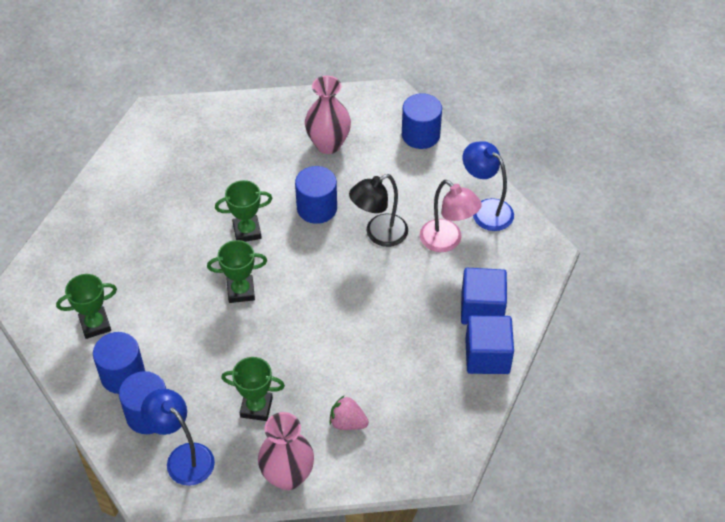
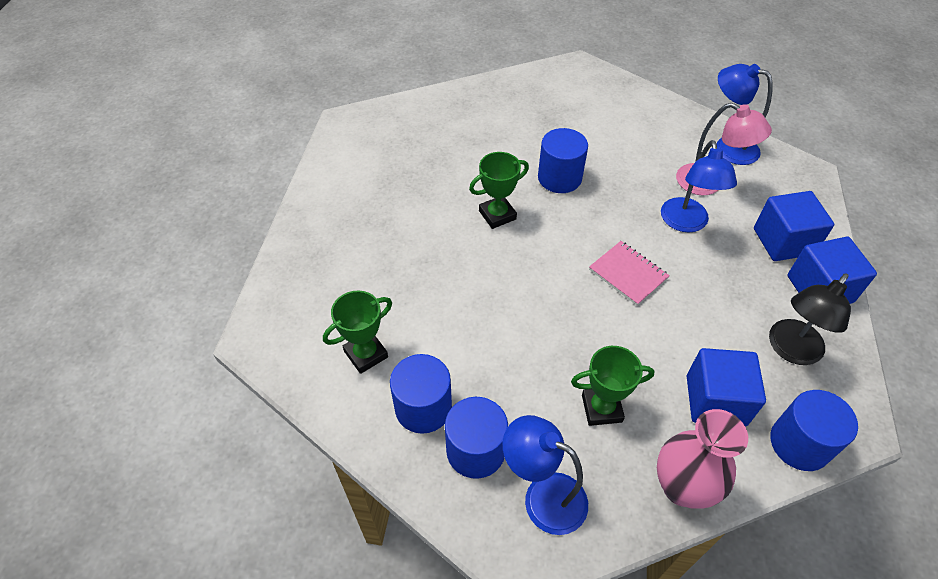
camera: 15 degrees left, 0 degrees up
(241, 291) = (520, 278): green trophy -> none
(328, 144) = (540, 117): pink vase -> none
(332, 307) = (628, 274): none -> pink notebook
(347, 422) = (715, 400): pink strawberry -> blue cube
(379, 234) = (637, 190): black lamp -> black lamp (790, 350)
(406, 274) = (686, 223): none -> blue lamp
(420, 135) = (625, 93): blue cylinder -> blue cylinder (799, 443)

